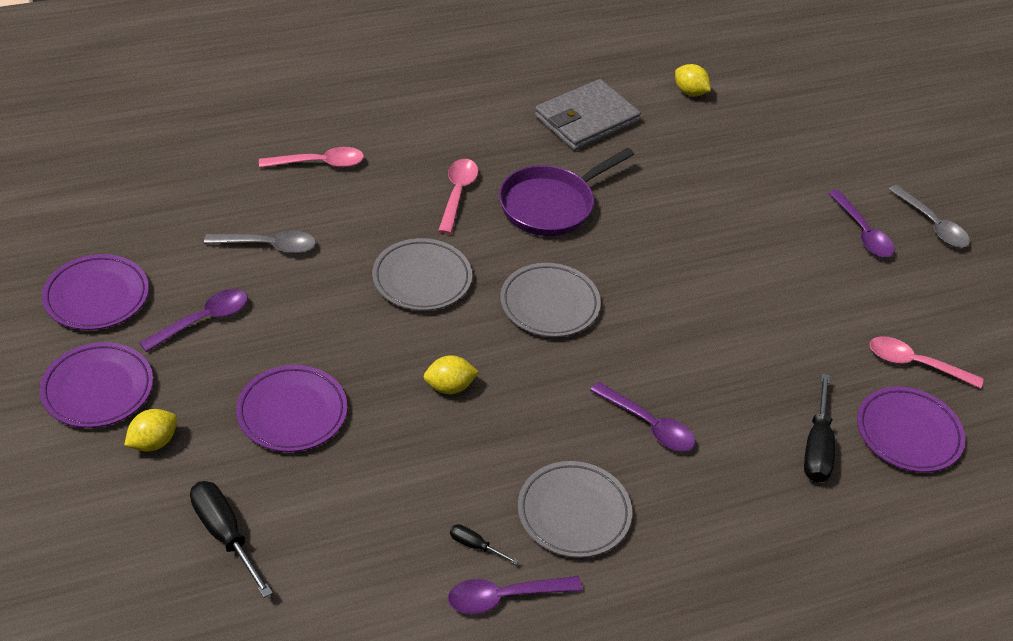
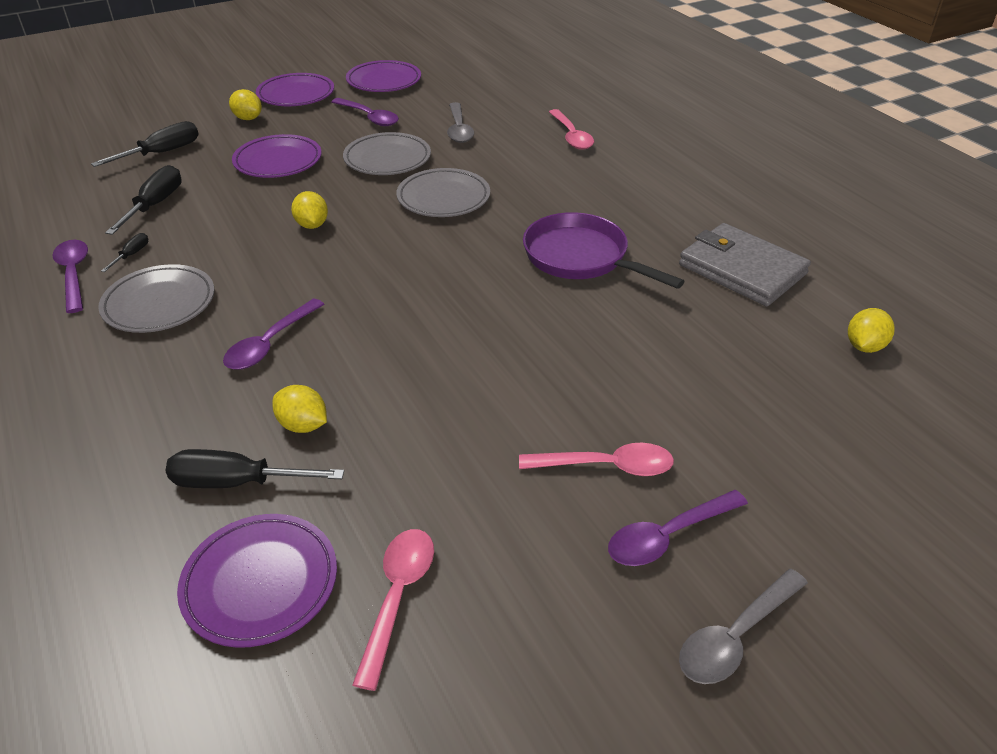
camera: 85 degrees right, 5 degrees down
(367, 532) = (155, 205): none -> black screwdriver
(457, 193) = (569, 203): pink spoon -> pink spoon (606, 466)
(549, 304) = (431, 268): grey plate -> grey plate (387, 159)
(756, 405) = (303, 425): none -> yellow lemon

